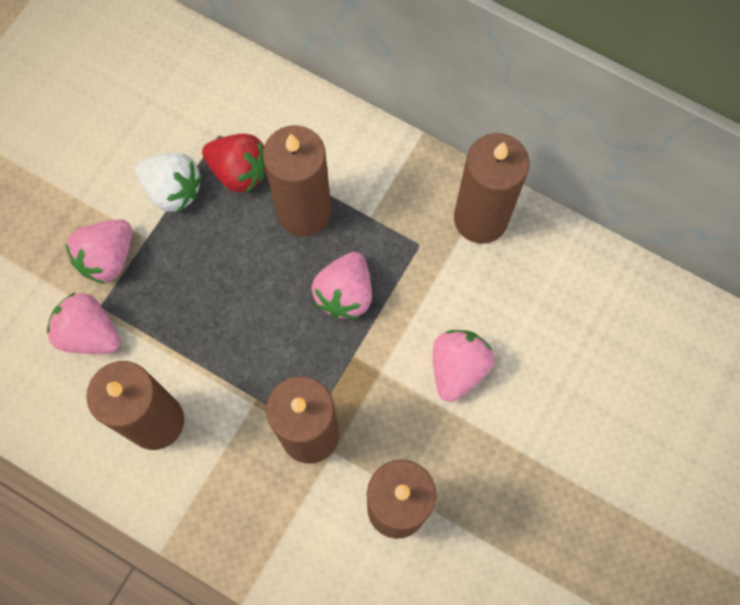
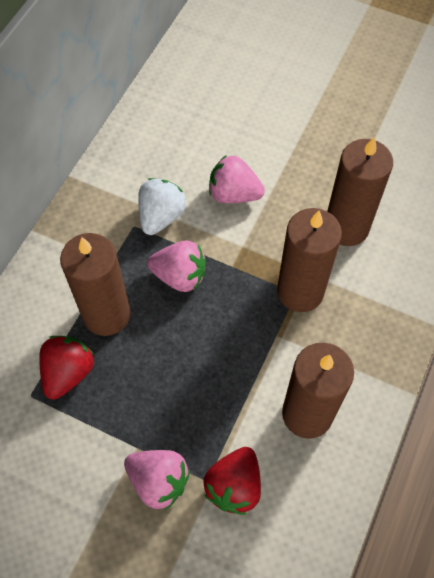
camera: 95 degrees left, 10 degrees down
(90, 333) = (234, 486): pink strawberry -> red strawberry
(173, 190) = (87, 430): white strawberry -> white strawberry (161, 216)
(480, 218) = (109, 185): brown candle -> none

